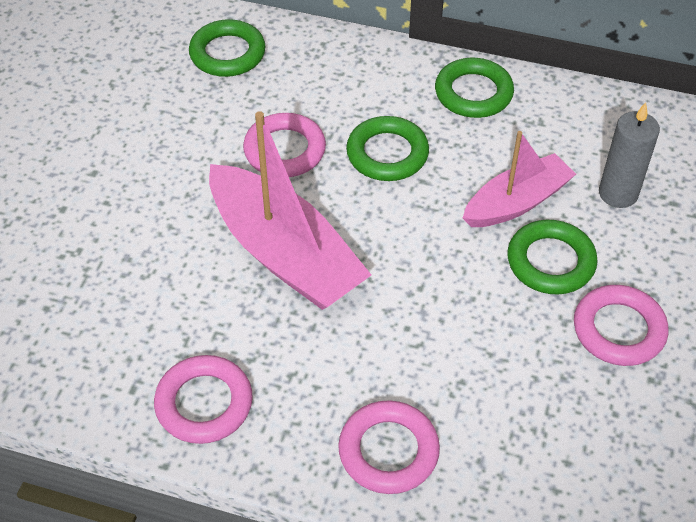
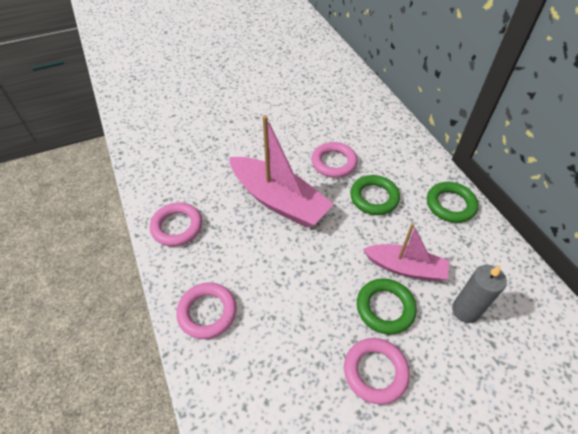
camera: 50 degrees right, 0 degrees up
(227, 53) = (362, 111): green ring -> none
(285, 254) = (279, 200): pink boat -> pink boat turned 60 degrees counterclockwise

